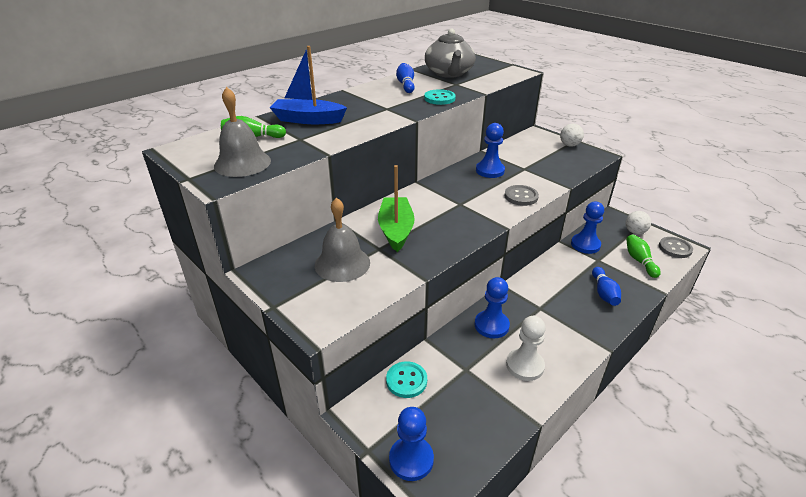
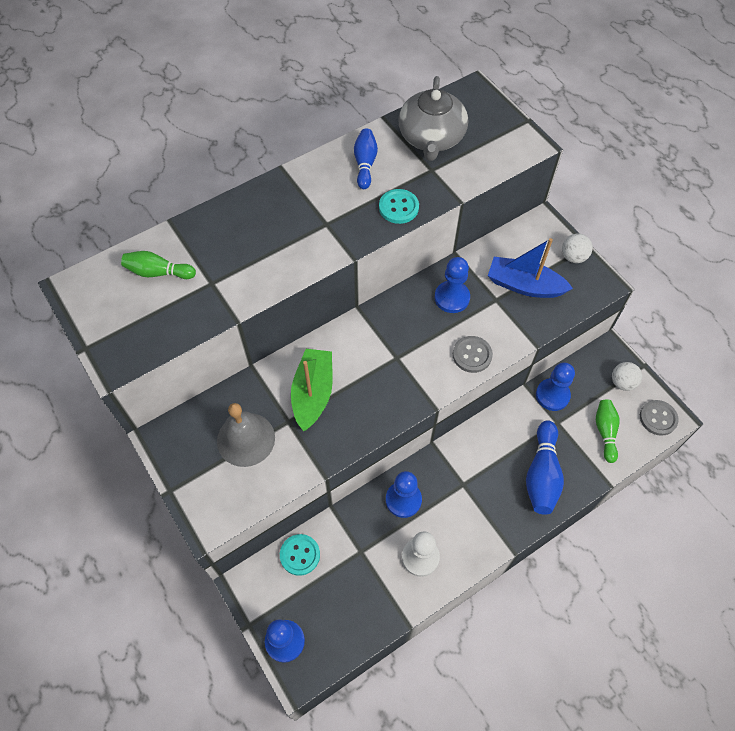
camera: 10 degrees right, 25 degrees up
(242, 163) = (143, 326): grey bell -> none
(308, 120) = (227, 239): blue boat -> blue boat (524, 285)
(604, 293) = (542, 474): blue bowling pin -> blue bowling pin, size x1.54

